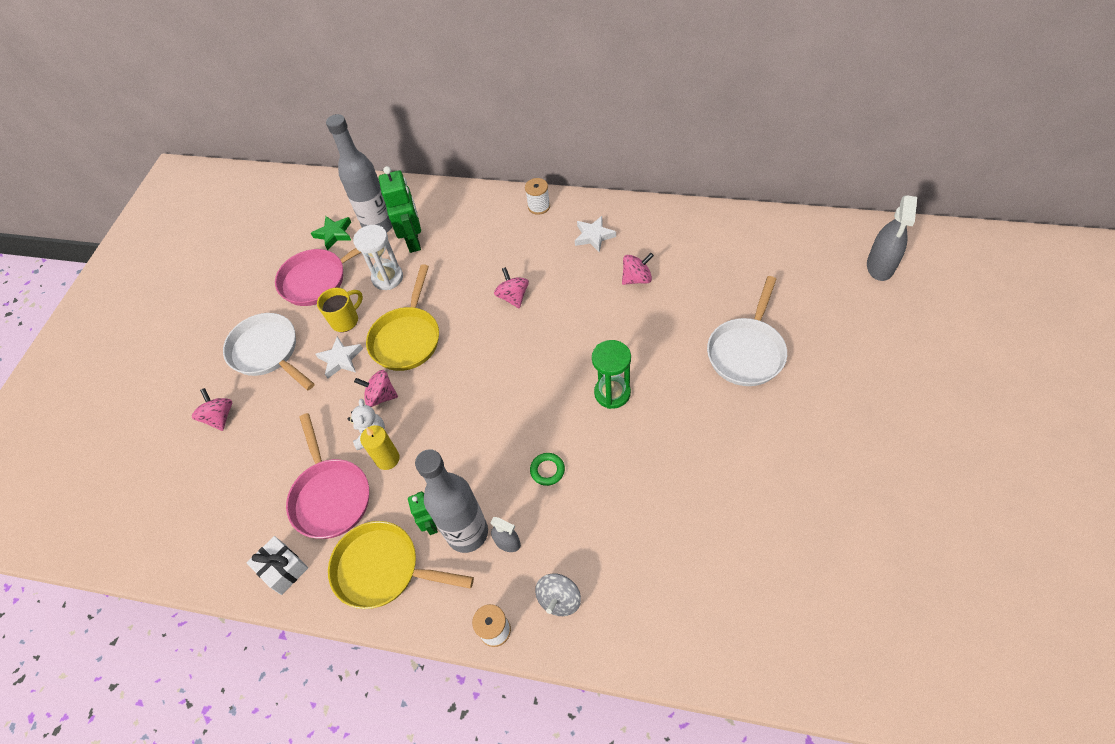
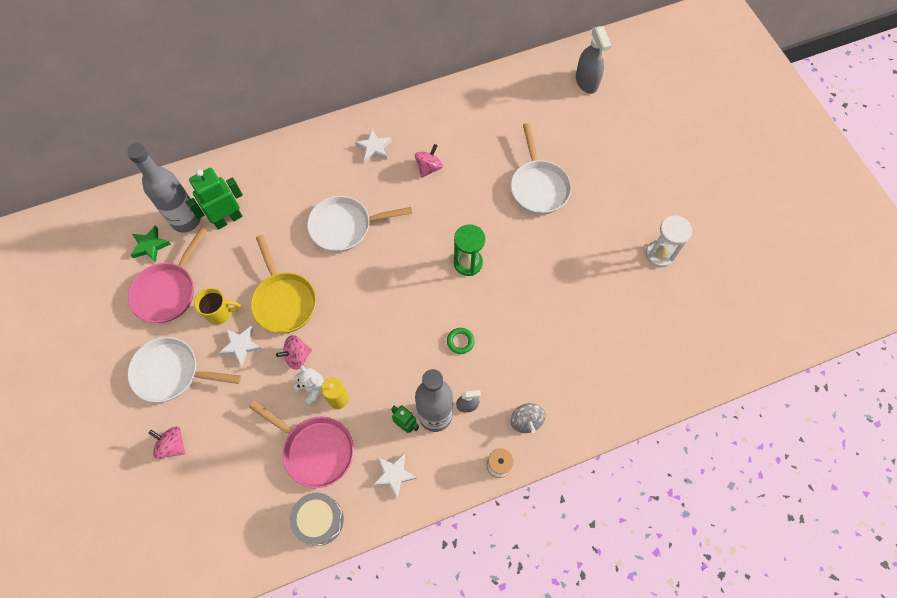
camera: 40 degrees left, 10 degrees up
(283, 569) = (319, 520): white gift -> grey drum
(346, 320) = (220, 313): yellow mug -> yellow mug turned 75 degrees clockwise
(383, 569) = (394, 474): yellow pan -> white star
(387, 278) = (229, 260): white hourglass -> white hourglass (659, 254)
(413, 241) = (228, 219): green robot -> green robot turned 75 degrees counterclockwise
(513, 297) = (345, 226): pink spinning top -> white pan
(539, 206) = (313, 142): white spool -> none

